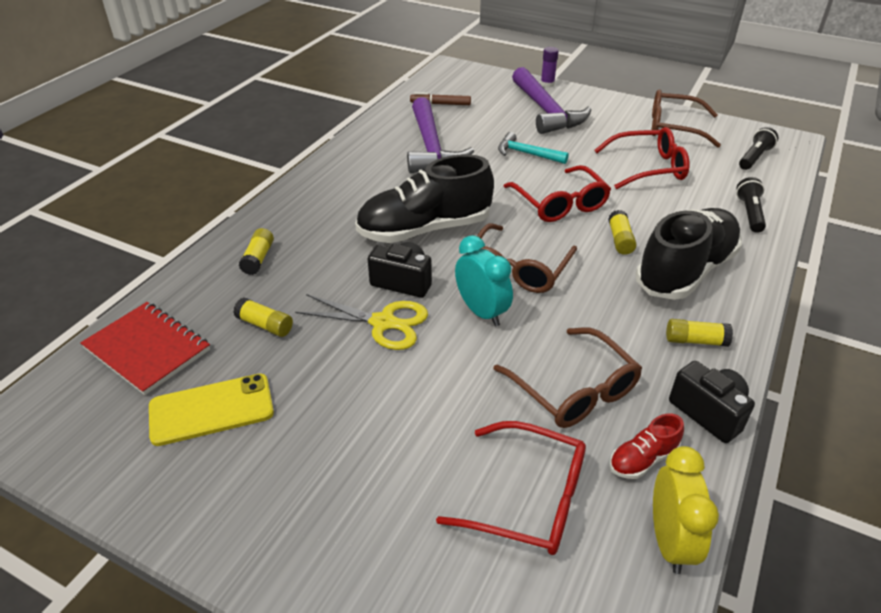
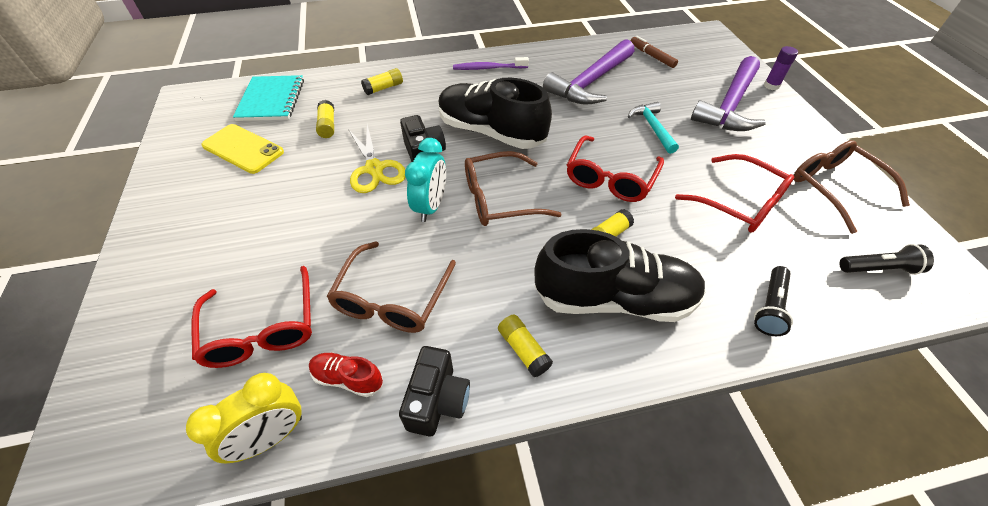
camera: 50 degrees right, 10 degrees up
(147, 349) = (271, 100): red notebook -> turquoise notebook
(328, 184) = (488, 68): none -> purple toothbrush
(749, 213) = (769, 307): black flashlight -> black flashlight turned 150 degrees clockwise

